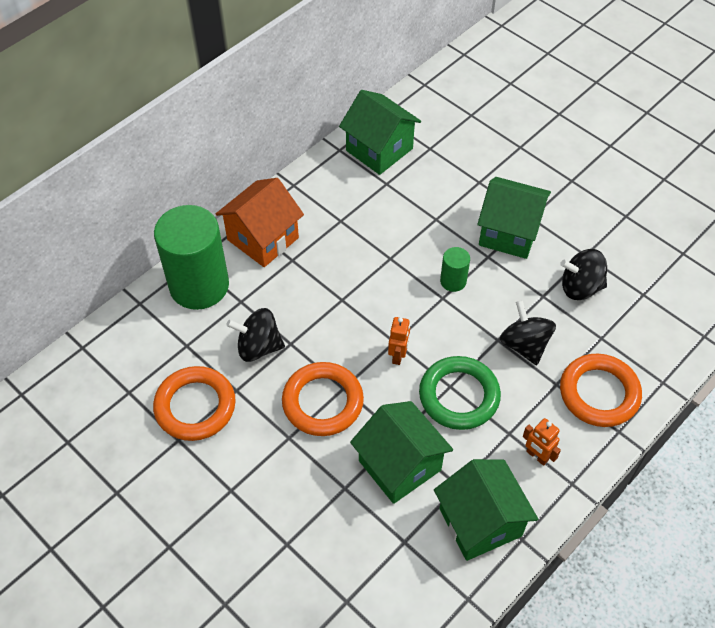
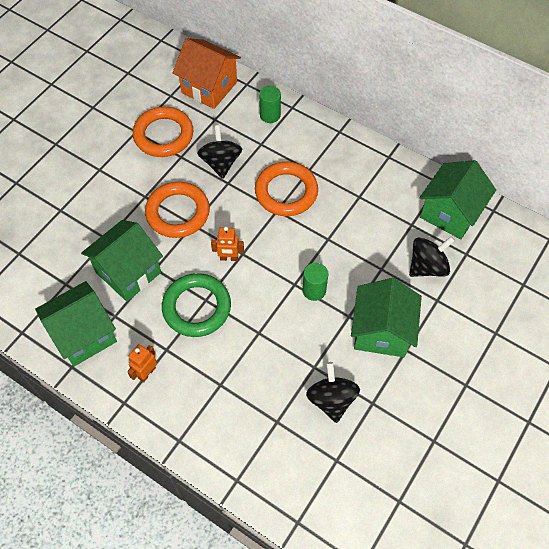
camera: 80 degrees right, 5 degrees up
(199, 285) = (270, 115): green cylinder -> green cylinder, size x0.44
(263, 239) = (325, 146): orange house -> orange house (209, 87)
(524, 345) = (256, 354): black spinning top -> black spinning top (427, 266)
(599, 393) = (215, 421): orange ring -> orange ring (286, 192)

